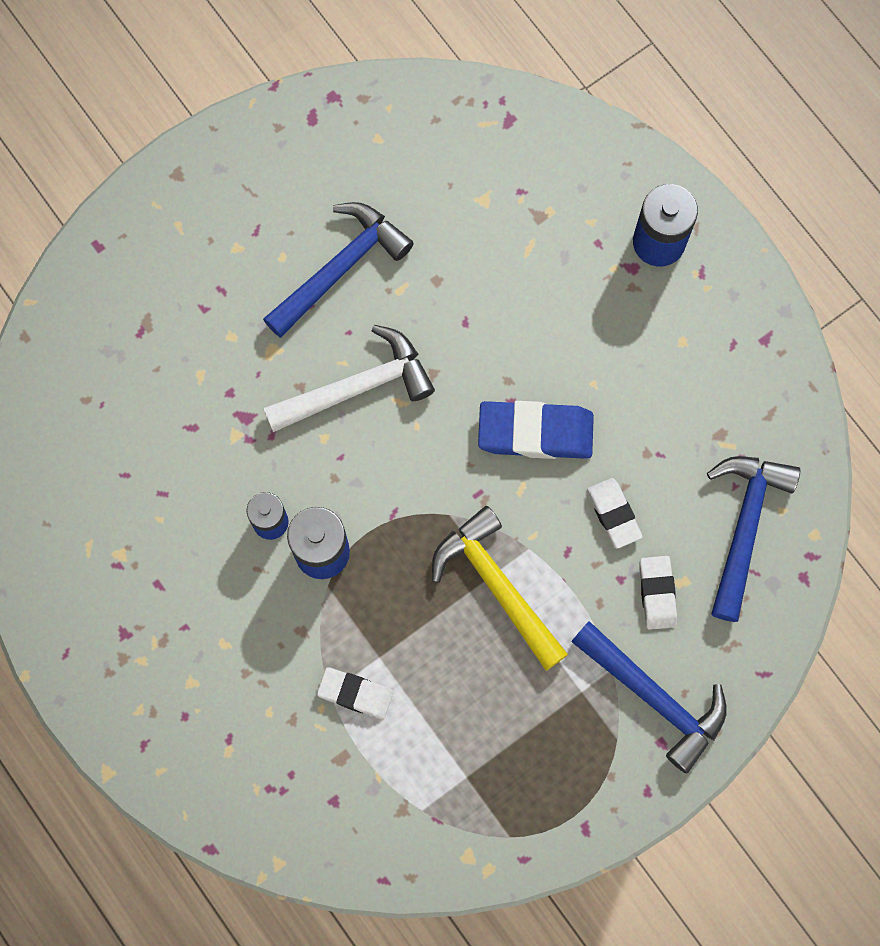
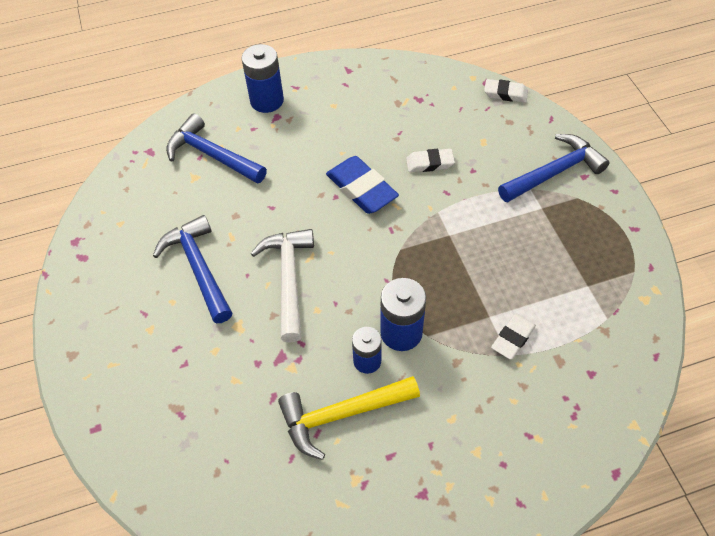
camera: 70 degrees left, 20 degrees down
(497, 585) = (458, 234): yellow hammer -> yellow hammer (342, 414)
(535, 432) = (361, 189): blue eraser -> blue eraser turned 60 degrees counterclockwise
(657, 593) = (487, 155): white eraser -> white eraser (505, 93)
(744, 527) = (458, 105): blue hammer -> blue hammer (212, 155)

